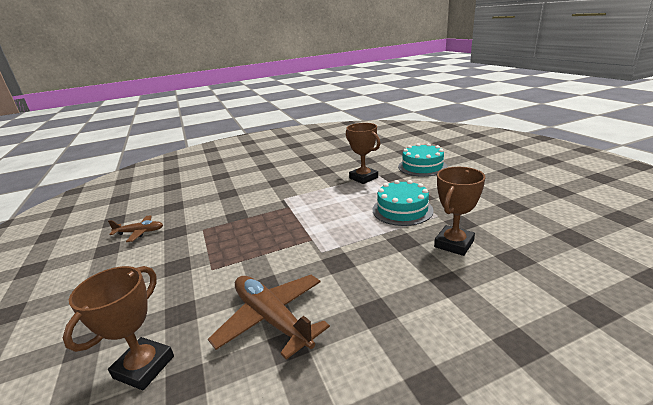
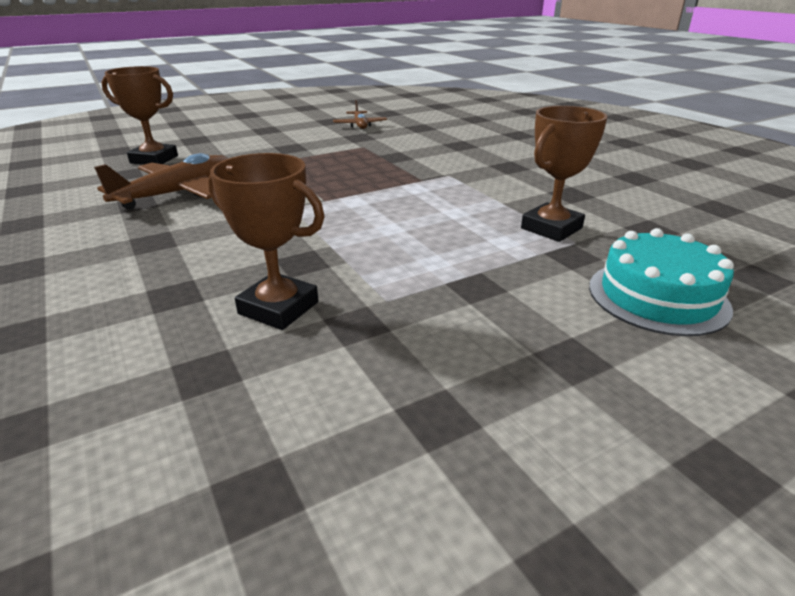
camera: 80 degrees right, 5 degrees up
(402, 210) = (411, 264): turquoise cake -> none

